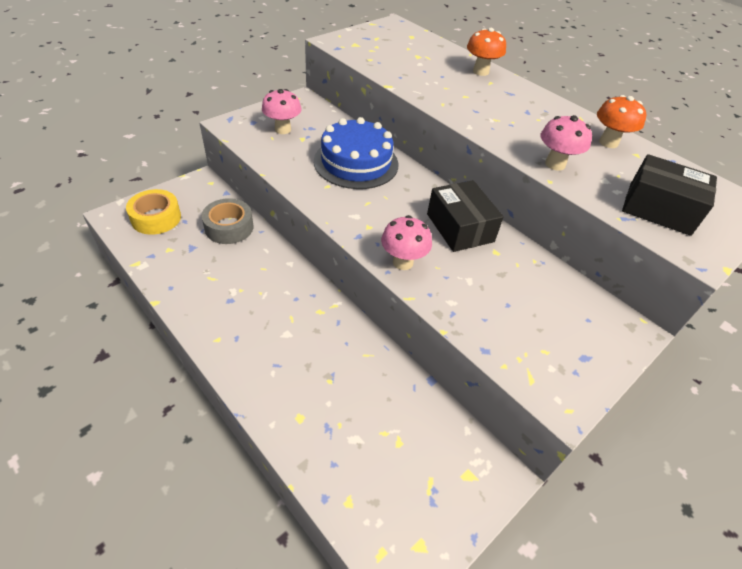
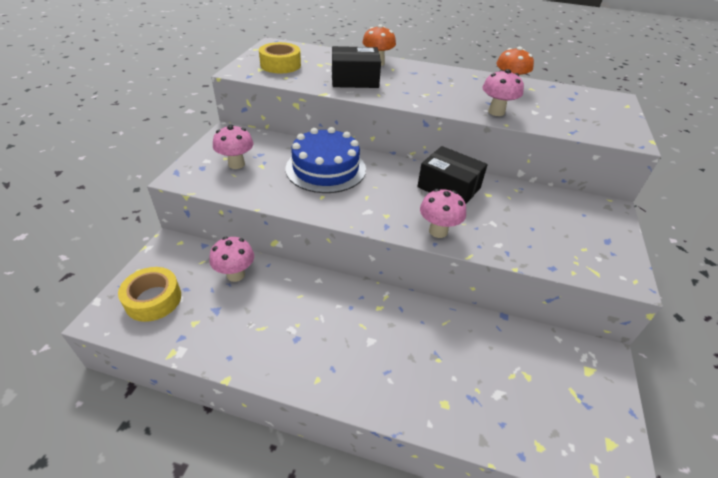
camera: 30 degrees left, 5 degrees down
(229, 227) = (235, 275): grey tape -> pink mushroom
(378, 46) = (280, 65): none -> yellow tape
(659, 209) = (581, 118): black box -> black box (354, 80)

